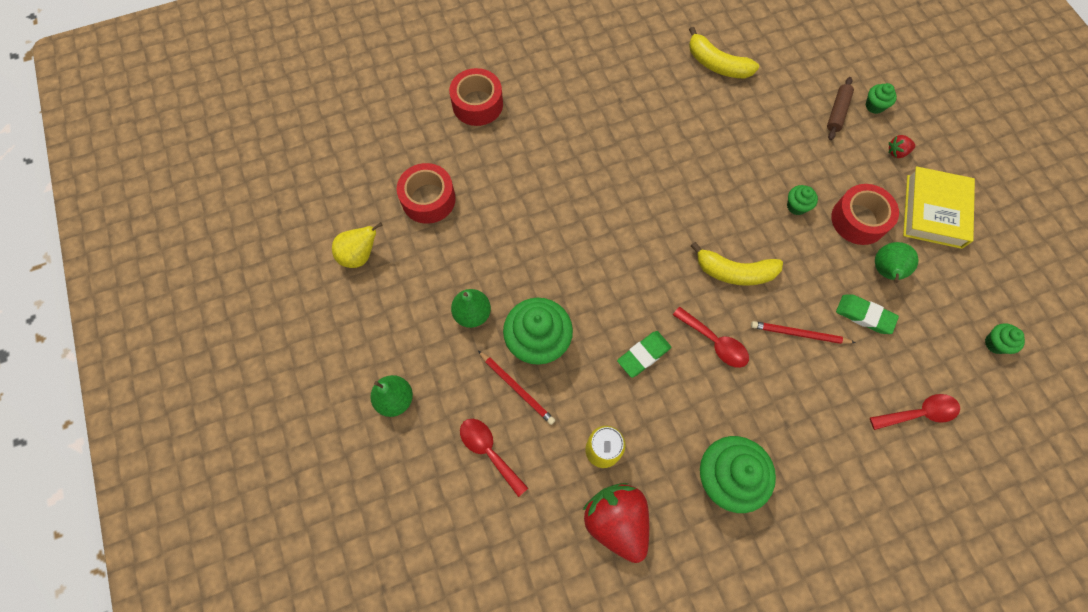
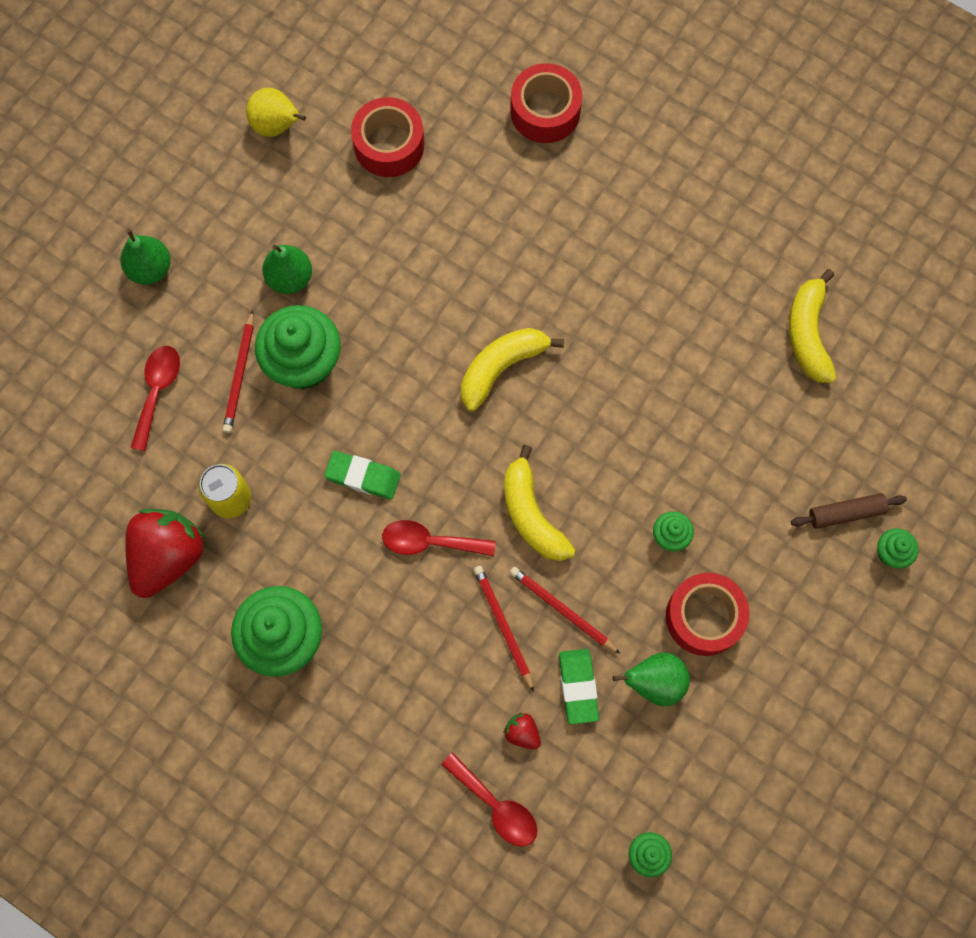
camera: 55 degrees right, 5 degrees up
(626, 229) = (501, 368): none -> yellow banana
(715, 342) = (429, 542): red spoon -> red spoon turned 90 degrees clockwise
(808, 293) = (562, 610): none -> red pencil
(897, 152) = (839, 614): red strawberry -> red strawberry (522, 732)
(934, 211) = (783, 700): yellow book -> none

